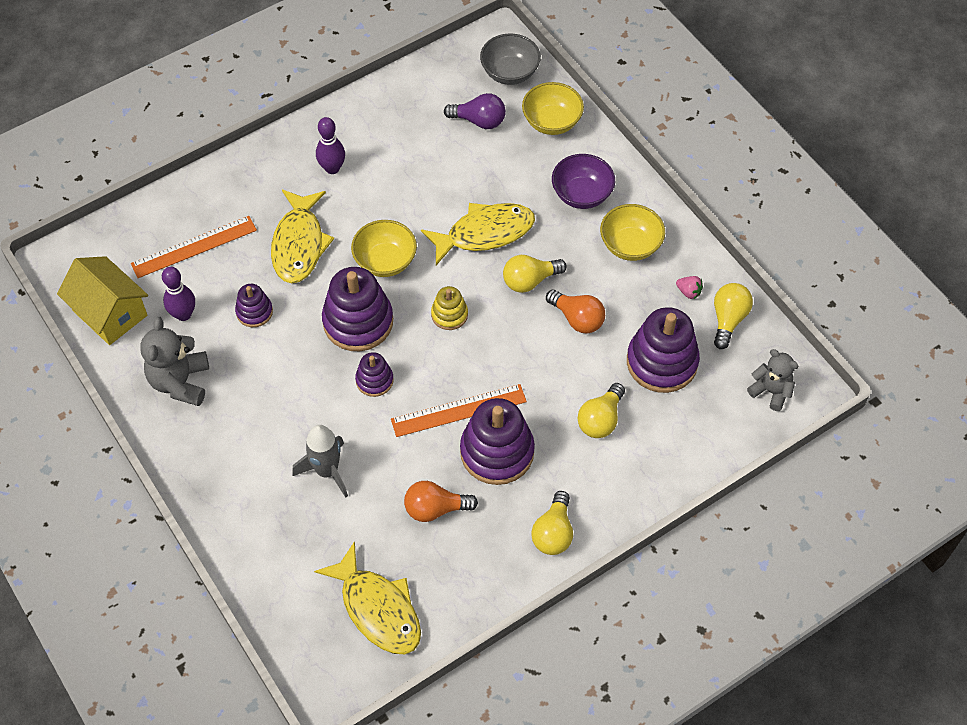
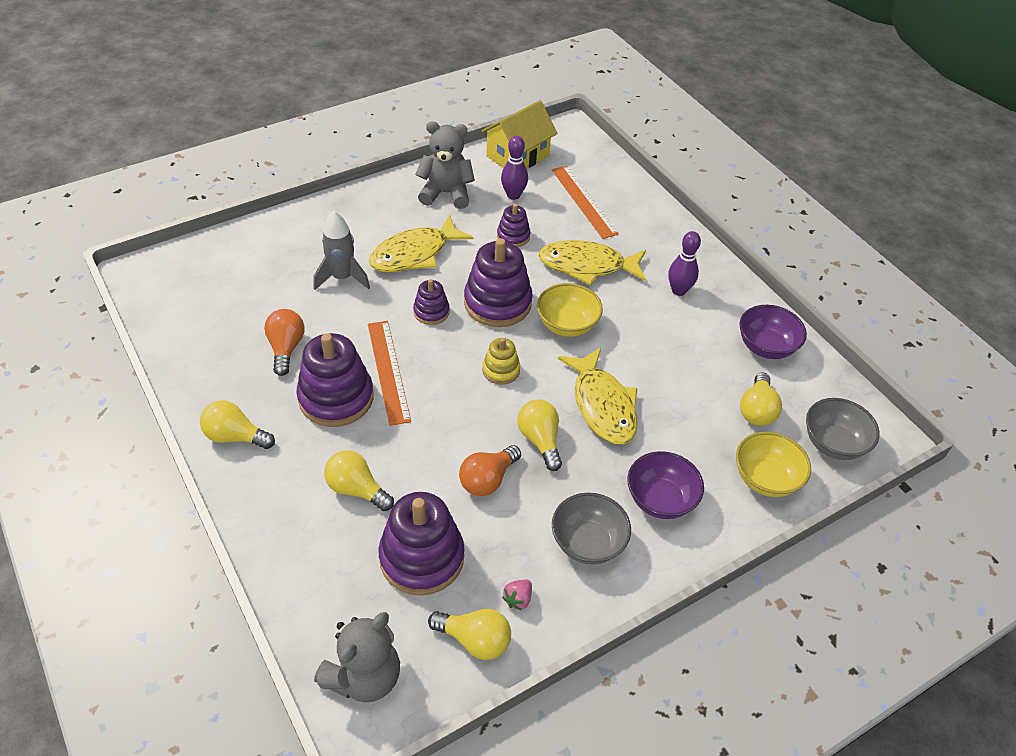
camera: 90 degrees right, 10 degrees down
(377, 608) = (200, 305): yellow fish -> yellow fish (414, 254)
(403, 107) = (766, 346): none -> purple bowl
(479, 121) = (757, 410): purple light bulb -> yellow light bulb
(630, 245) = (588, 542): yellow bowl -> grey bowl
(771, 391) = (364, 676): grey teddy bear -> grey teddy bear, size x1.51

